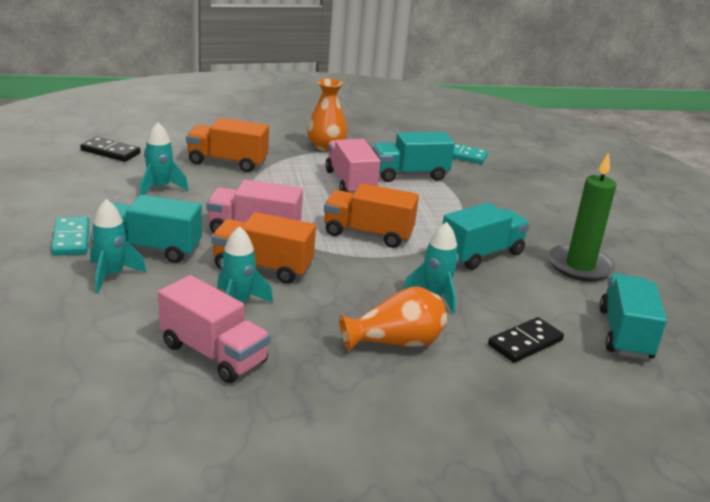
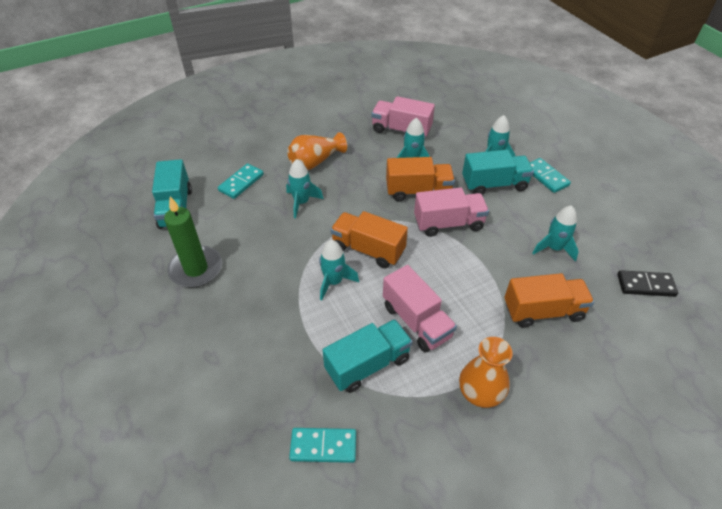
camera: 165 degrees right, 20 degrees up
(368, 234) = (368, 249): orange truck -> orange truck turned 150 degrees counterclockwise
(419, 221) = (334, 282): none -> turquoise rocket
(481, 254) = (276, 256): turquoise truck -> none
(525, 343) = (241, 182): black domino -> turquoise domino

